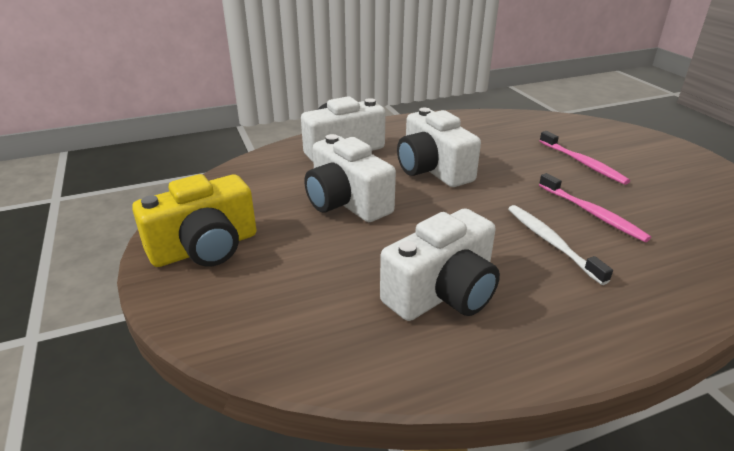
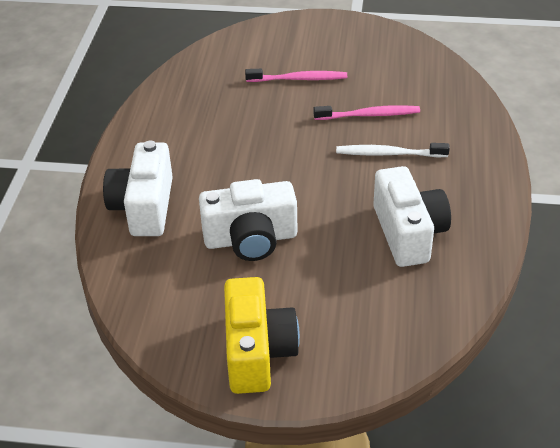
camera: 60 degrees left, 10 degrees up
(432, 170) = (238, 165): white camera -> none

